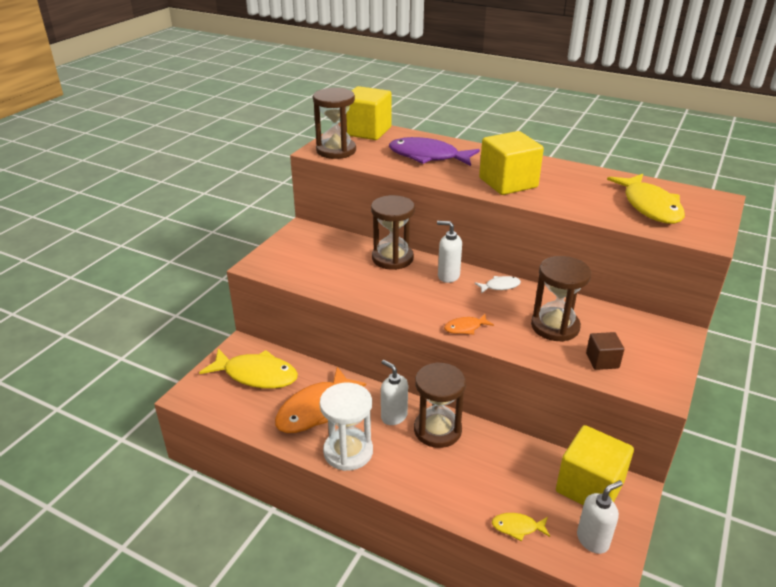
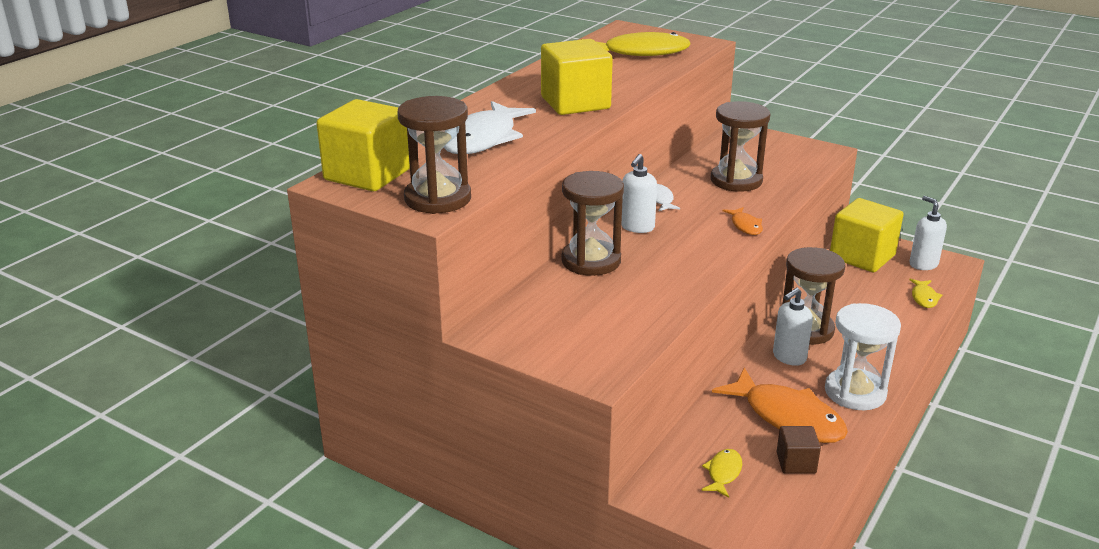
camera: 85 degrees left, 5 degrees down
(256, 375) = (723, 473): yellow fish -> yellow fish, size x0.47
(428, 157) = (483, 139): purple fish -> white fish
(602, 361) = (789, 167): brown cube -> brown cube (796, 463)

